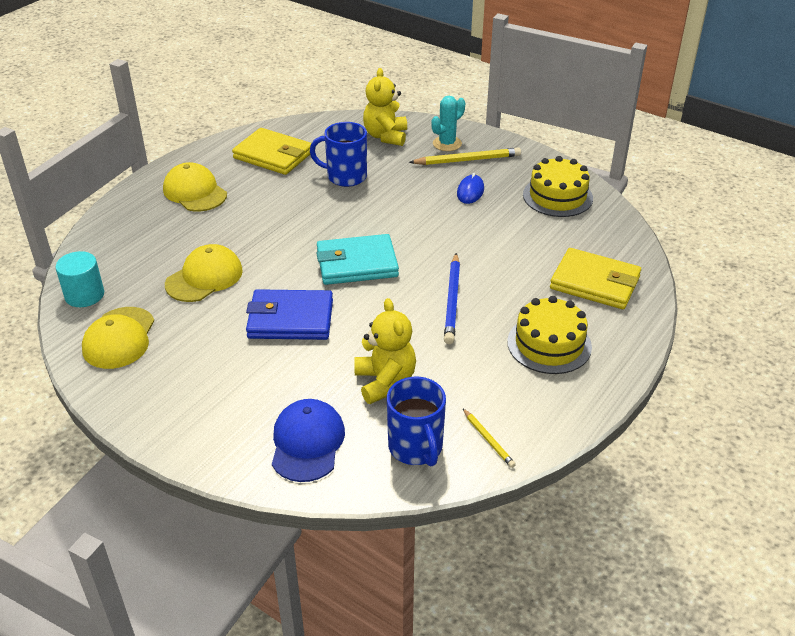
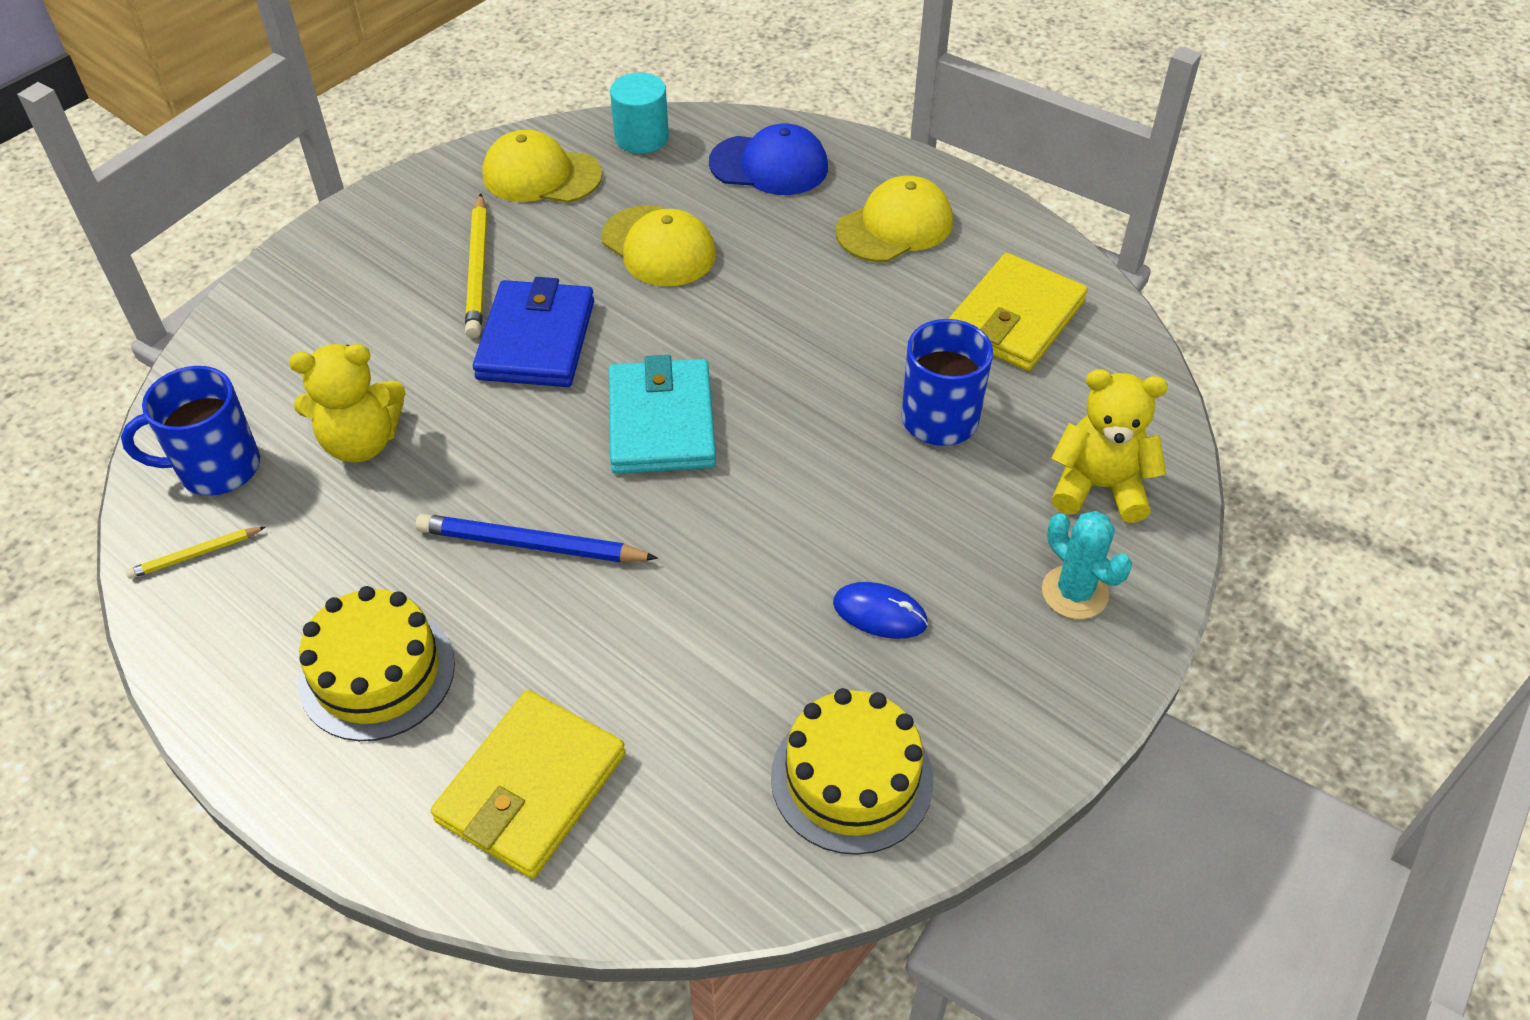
camera: 95 degrees right, 10 degrees up
(307, 443) = (274, 355): blue cap -> blue cap (769, 165)
(467, 160) = (1006, 623): yellow pencil -> yellow pencil (478, 270)

